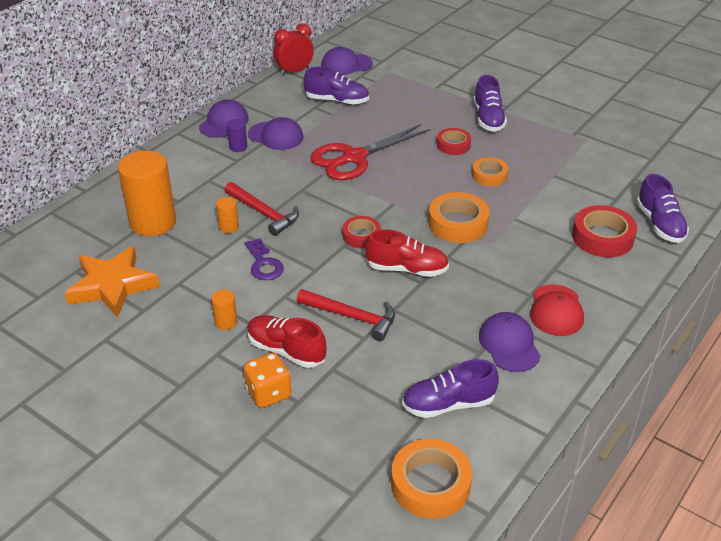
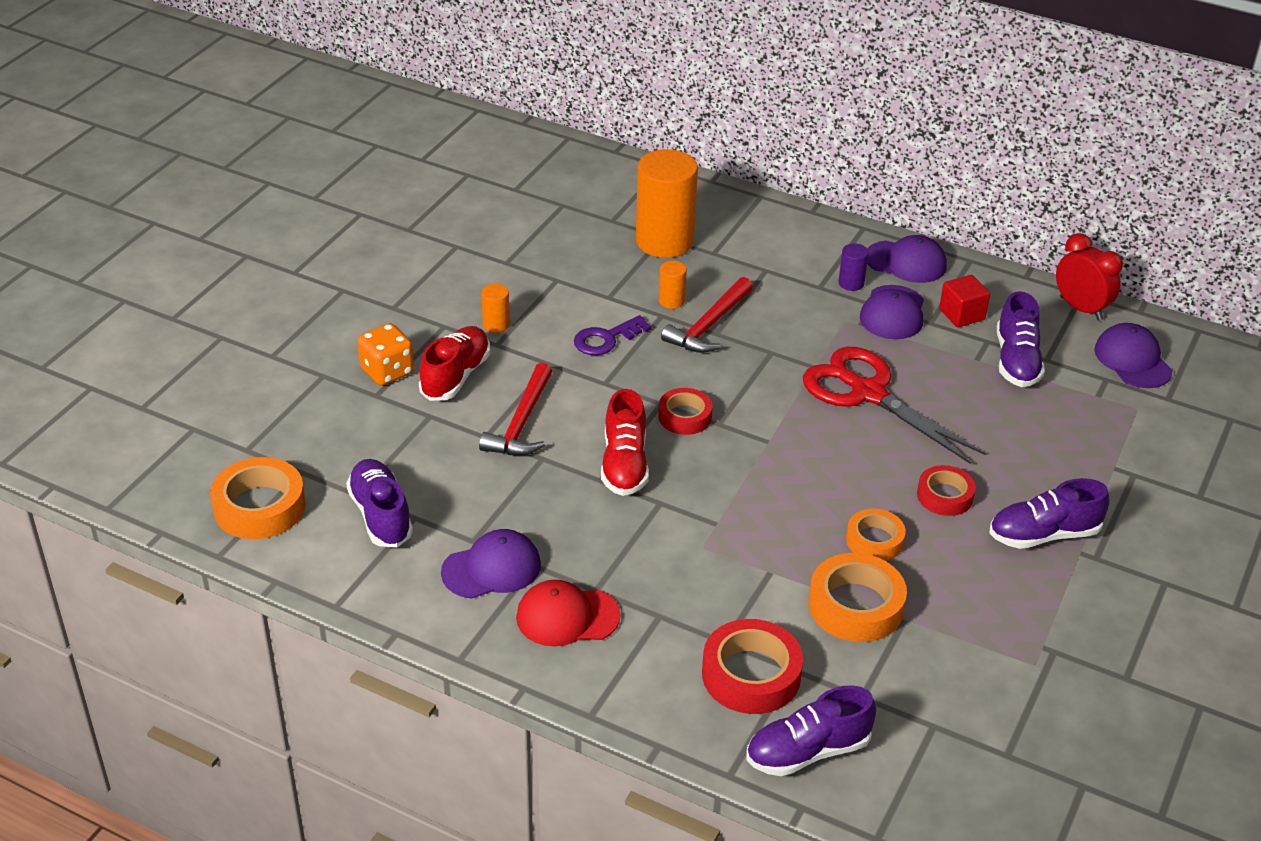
camera: 80 degrees right, 0 degrees up
(112, 285) = (543, 234): orange star -> none
(286, 111) = (961, 314): none -> red cube
(458, 223) = (739, 509): orange tape -> orange tape (855, 606)

